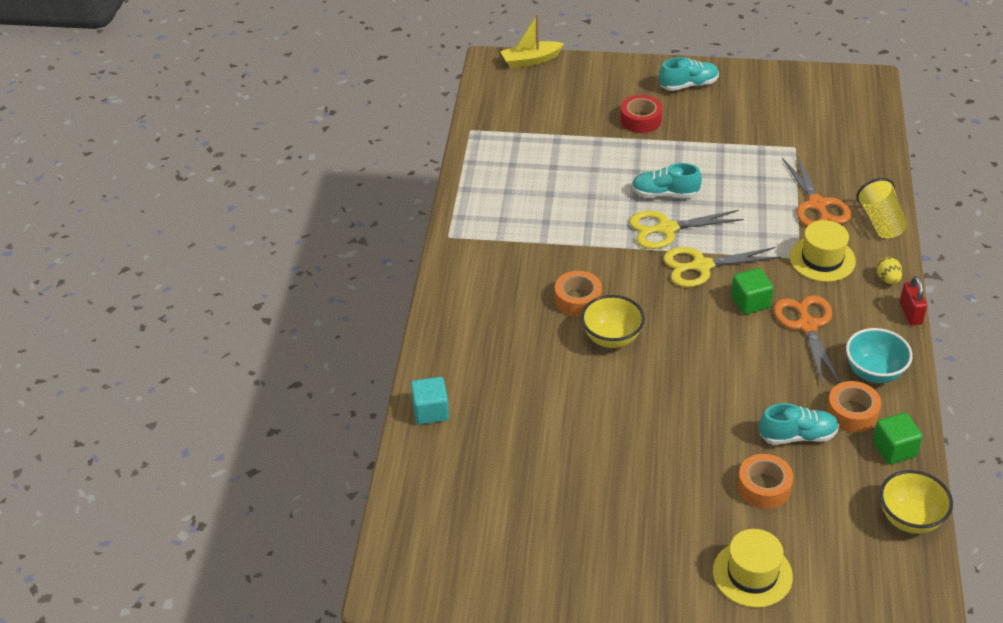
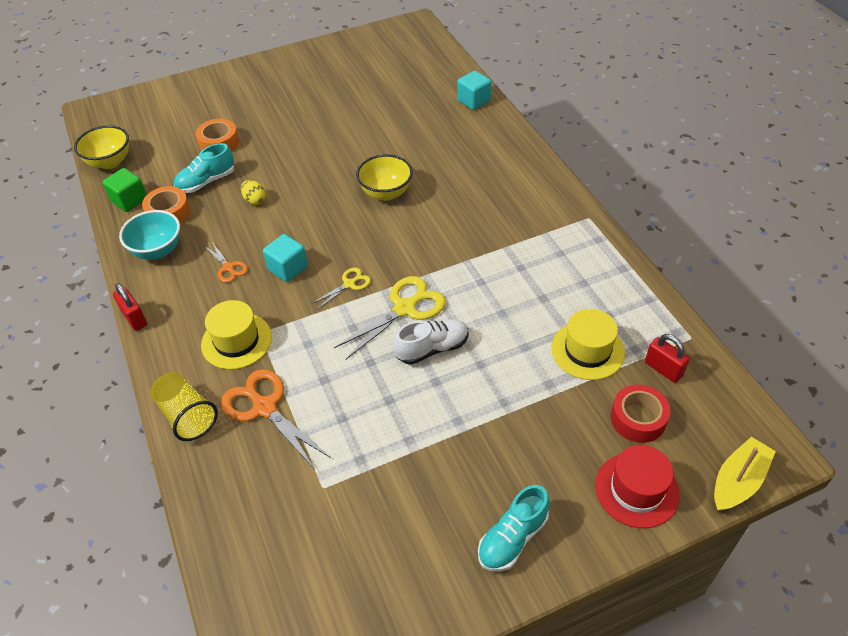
camera: 150 degrees right, 5 degrees up
(511, 121) = (663, 369): none -> red padlock
(578, 300) = (435, 211): orange tape -> none
(594, 77) = (636, 490): none -> red hat
(640, 120) = (528, 442): red tape -> red tape (638, 419)
(665, 194) = (432, 348): turquoise shoe -> white shoe
(701, 266) = (349, 284): yellow scissors -> yellow scissors, size x0.54
(750, 302) = (288, 268): green cube -> turquoise cube
(752, 574) = (208, 99): yellow hat -> yellow hat (587, 350)
(807, 325) = (228, 267): orange scissors -> orange scissors, size x0.54
(887, 279) = (164, 345): yellow egg -> yellow egg (255, 200)

